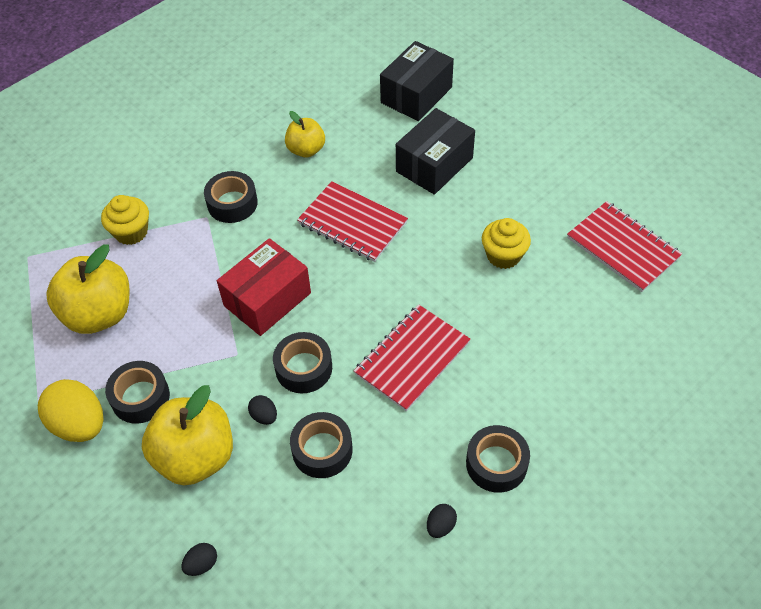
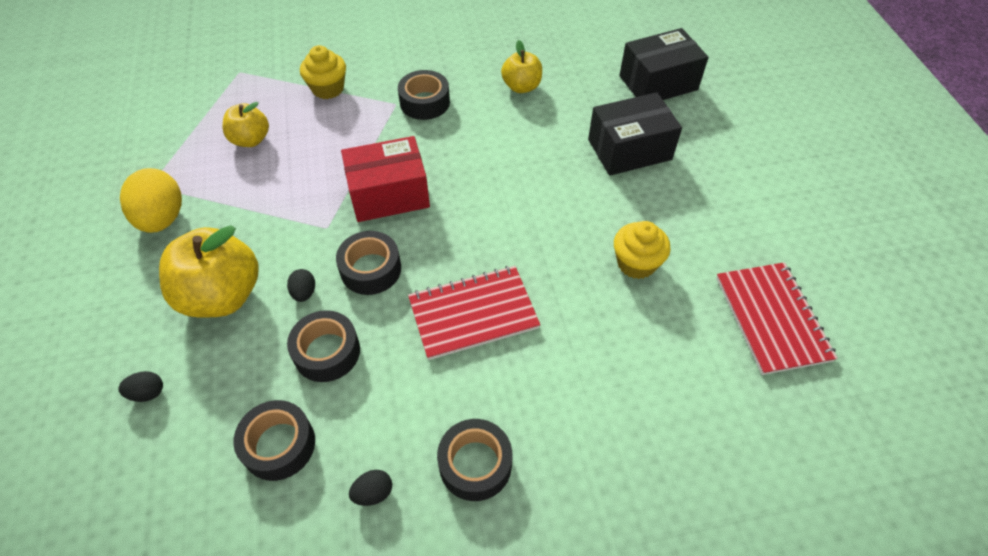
camera: 30 degrees right, 0 degrees up
(99, 314) = (251, 140): yellow apple -> yellow apple, size x0.58
(140, 397) = (223, 222): black tape -> black tape (279, 445)
(352, 223) = (513, 166): red notebook -> none

